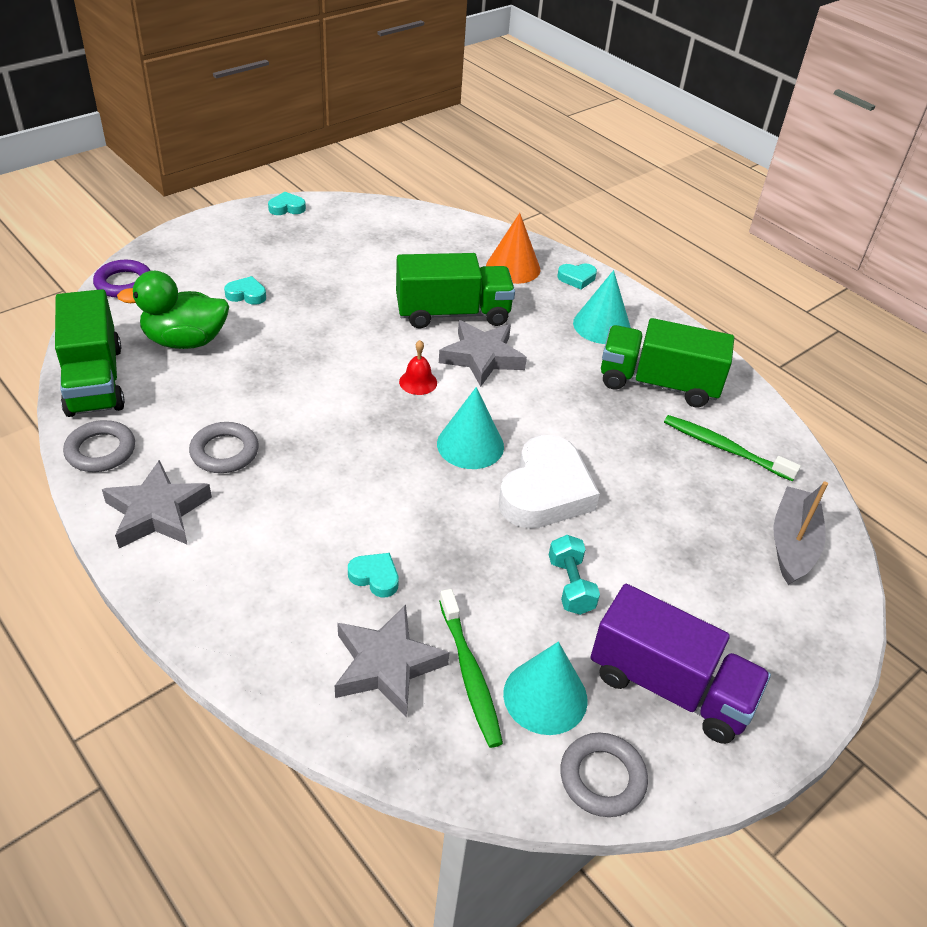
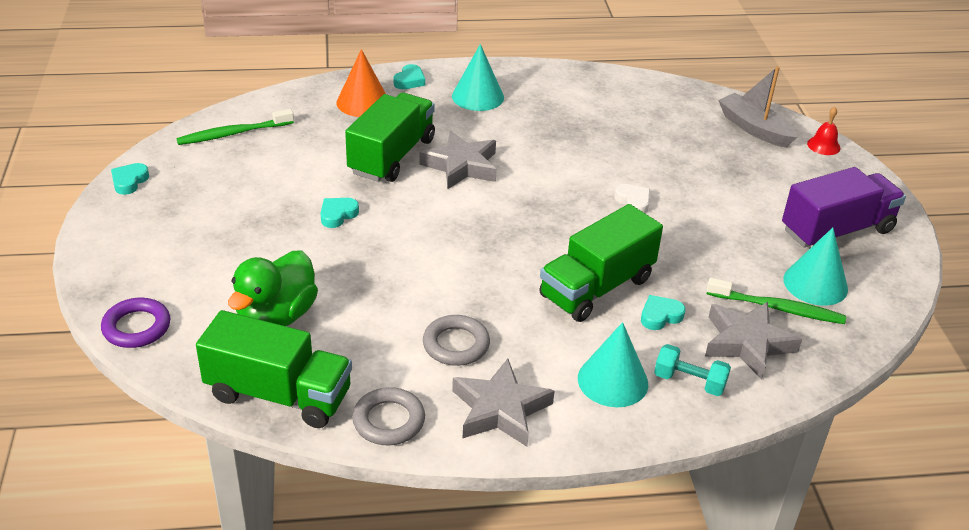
camera: 55 degrees left, 5 degrees down
(246, 294) = (244, 255): turquoise heart -> turquoise heart (338, 215)
(418, 382) = (461, 209): red bell -> red bell (823, 145)
(470, 445) = (557, 214): turquoise cone -> turquoise cone (612, 381)
(545, 491) = (633, 202): white heart -> white heart, size x0.45
(570, 585) = (729, 231): turquoise dumbbell -> turquoise dumbbell (689, 382)
(602, 778) = (889, 289): grey ring -> none
(658, 383) = (564, 104): green truck -> green truck (596, 287)
(725, 449) = (652, 110): green toothbrush -> green toothbrush (234, 133)

